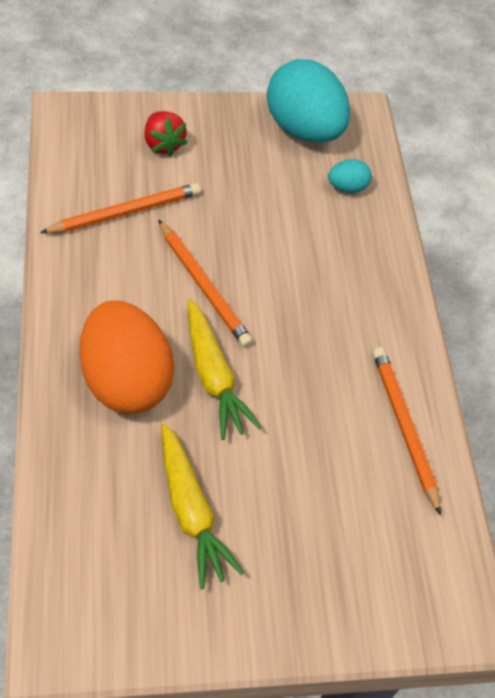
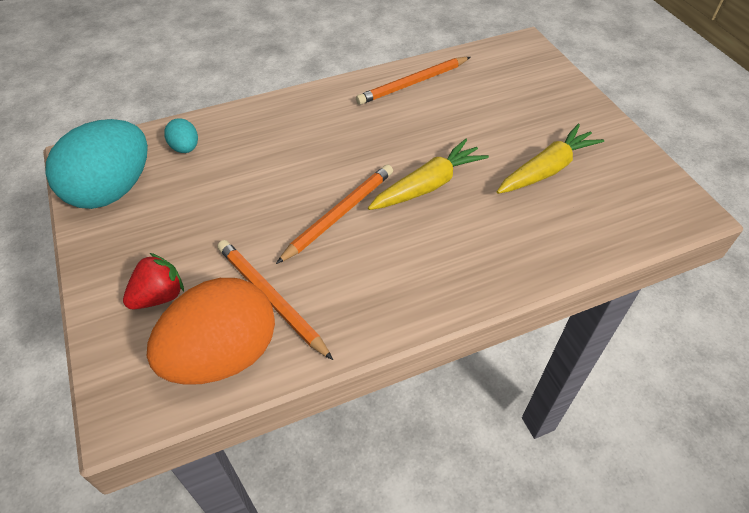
camera: 100 degrees left, 5 degrees down
(126, 380) = (463, 238): orange egg -> orange egg (223, 355)

